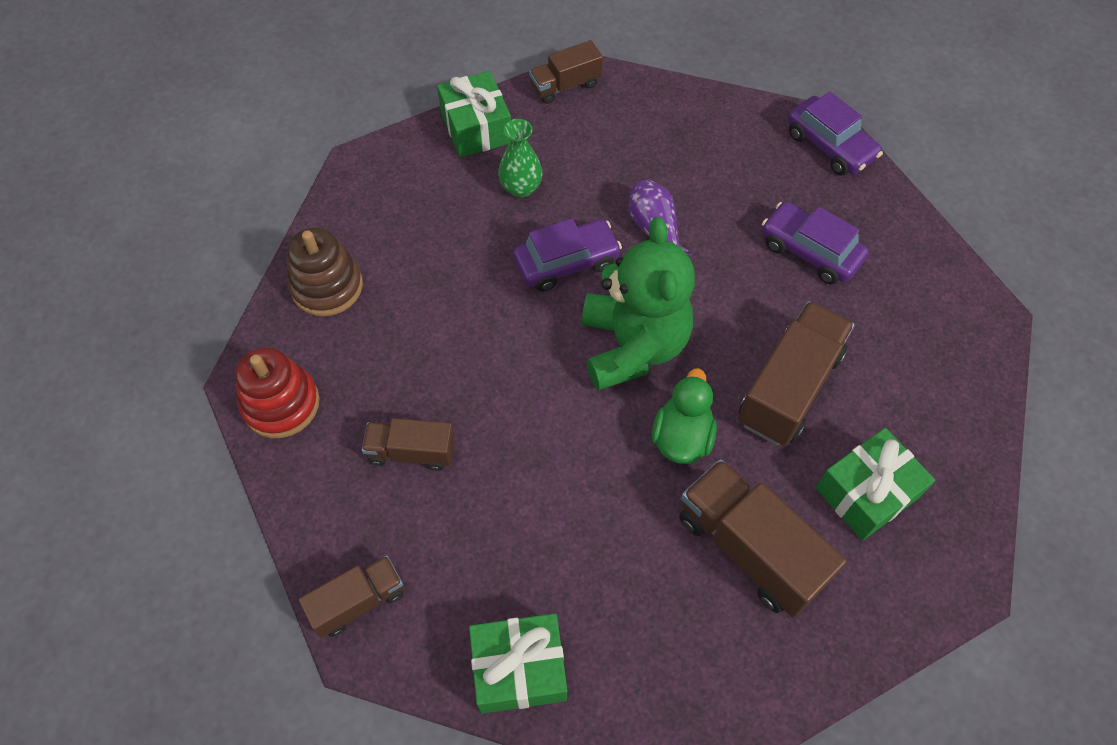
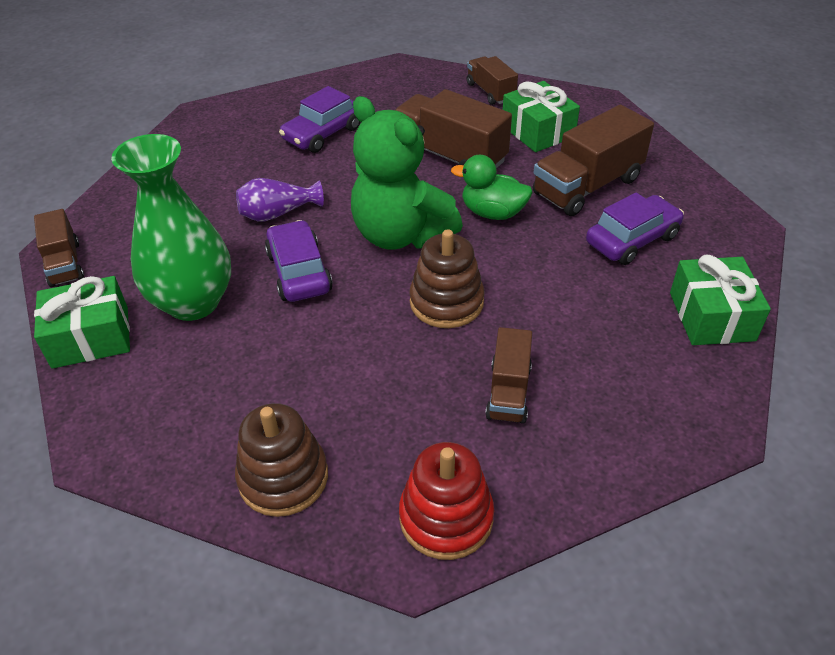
camera: 85 degrees left, 15 degrees down
(358, 602) = (675, 432): brown truck -> brown truck (490, 92)
(521, 188) = (193, 302): green vase -> green vase, size x1.93
(530, 394) = (446, 302): none -> brown stacking toy
(632, 346) = (401, 234): green teddy bear -> green teddy bear turned 135 degrees counterclockwise
(830, 146) = (218, 114): purple car -> purple car (632, 240)

